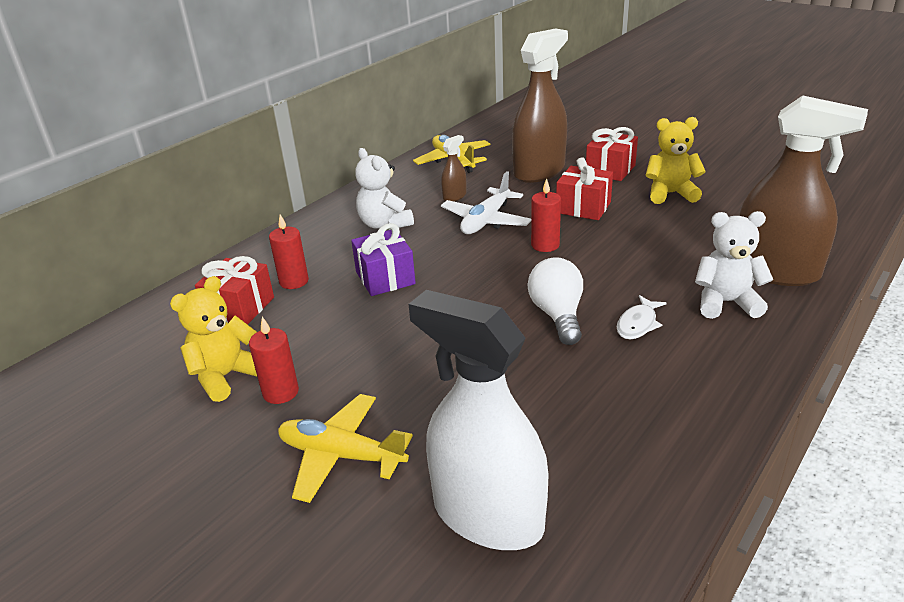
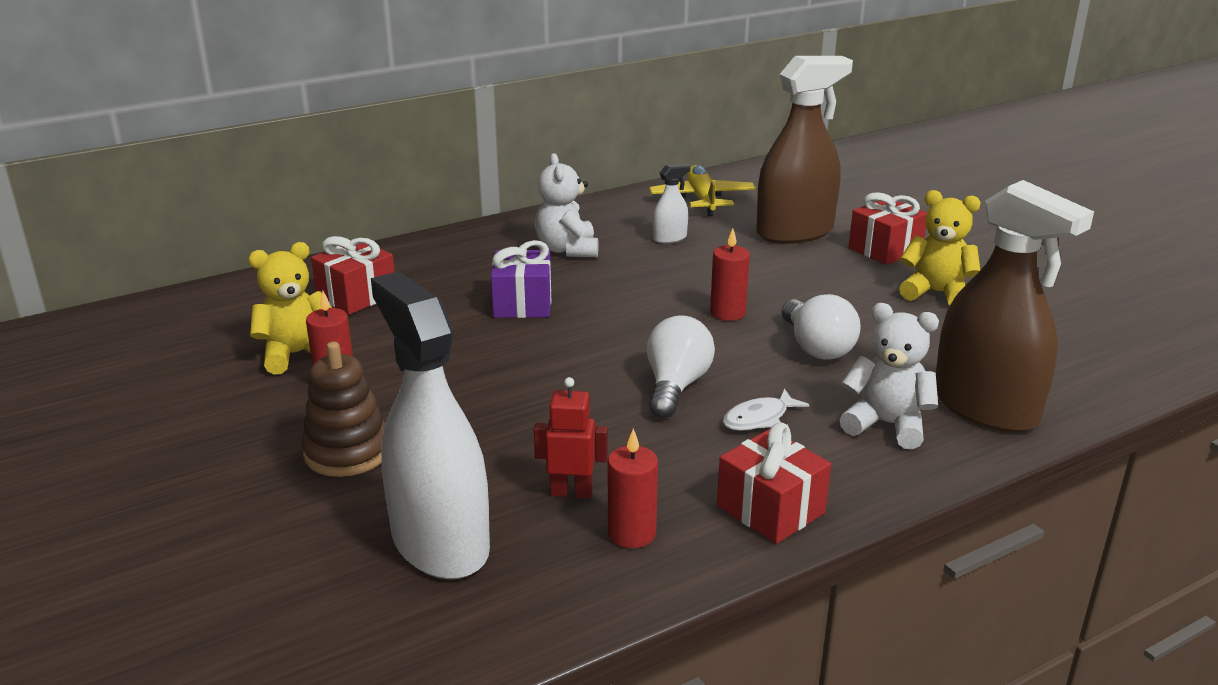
camera: 20 degrees right, 5 degrees down
(294, 281) = (428, 284): red candle -> red candle (631, 533)
(341, 455) = (347, 452): yellow plane -> brown stacking toy
(454, 196) = (669, 238): brown spray bottle -> white spray bottle
(486, 221) = (683, 272): white plane -> none
(554, 431) = (571, 492): none -> red robot
(583, 207) = (811, 284): red gift -> red gift (770, 509)
(629, 256) = (816, 347): none -> white light bulb

